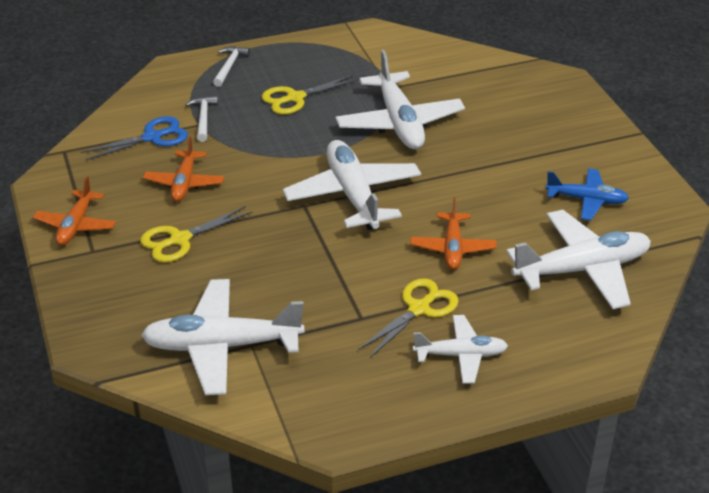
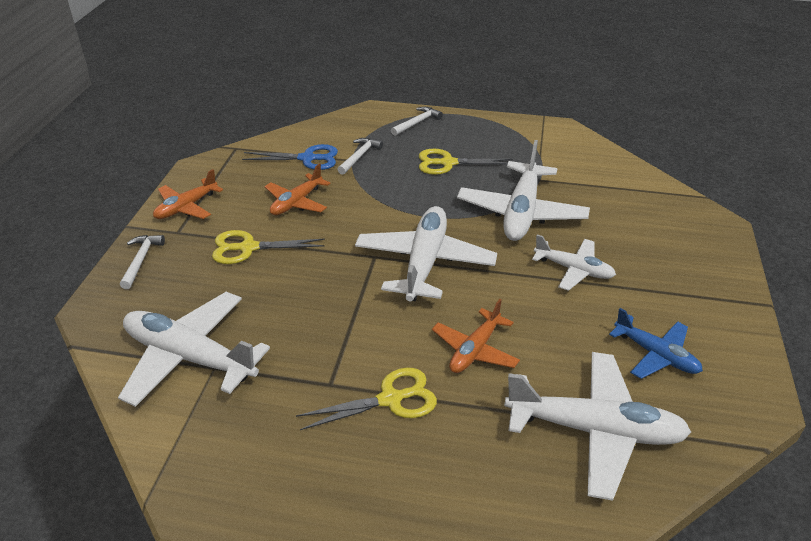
camera: 30 degrees right, 0 degrees up
(84, 288) = (141, 260): none -> white hammer
(461, 355) = (390, 470): white plane -> white plane (574, 270)

